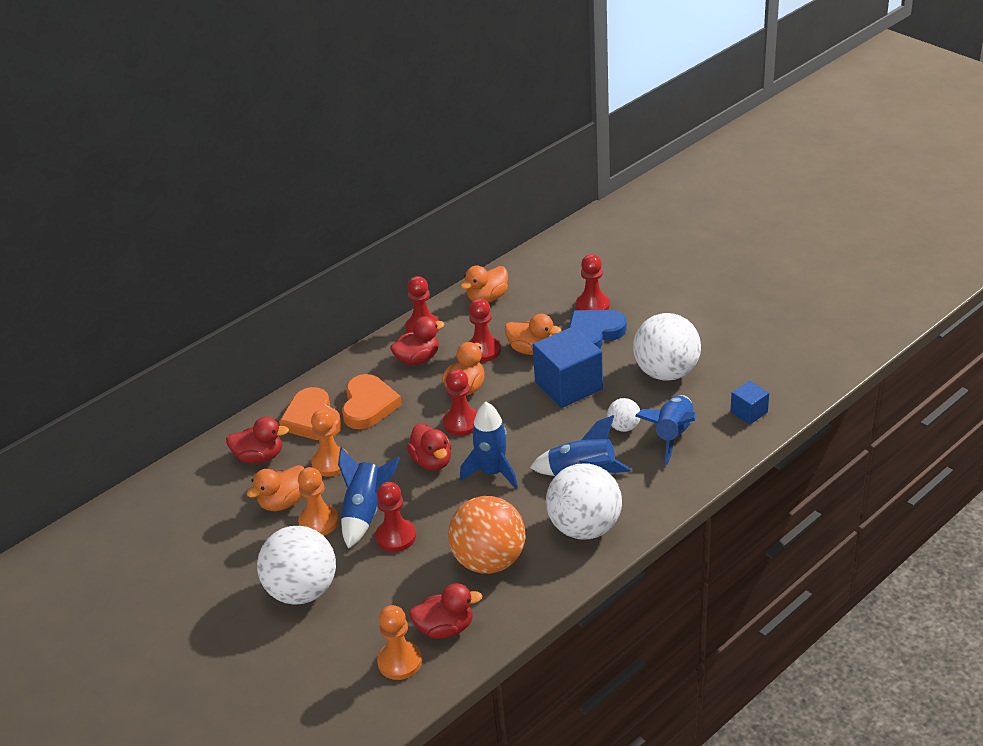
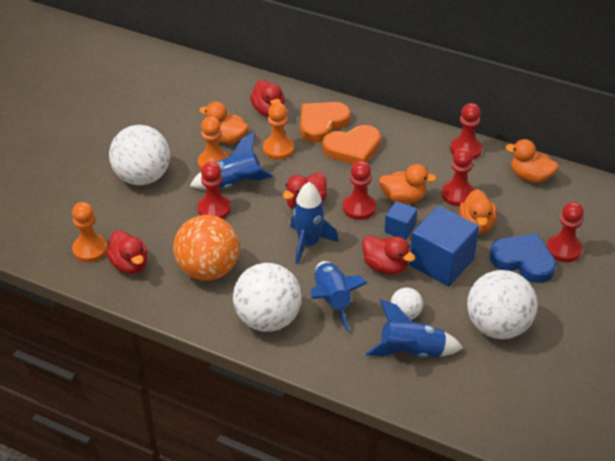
camera: 65 degrees right, 5 degrees up
(418, 359) = (424, 159): red duck -> red duck (385, 266)
(749, 412) = (473, 403): blue cube -> blue cube (400, 229)

